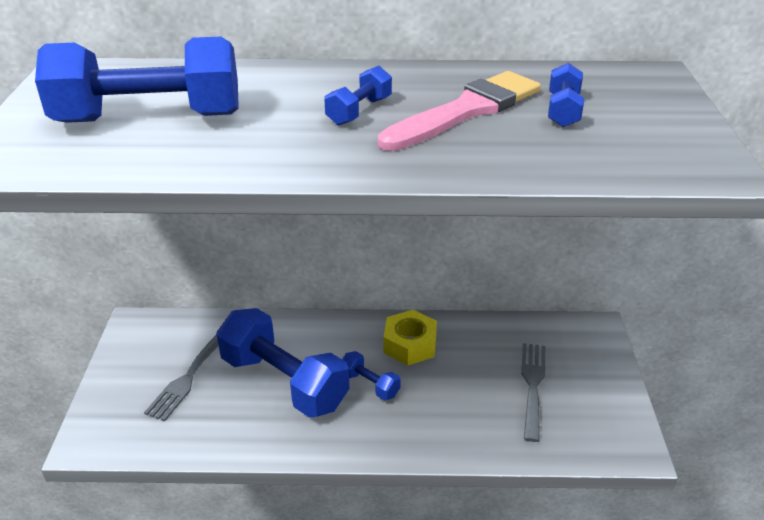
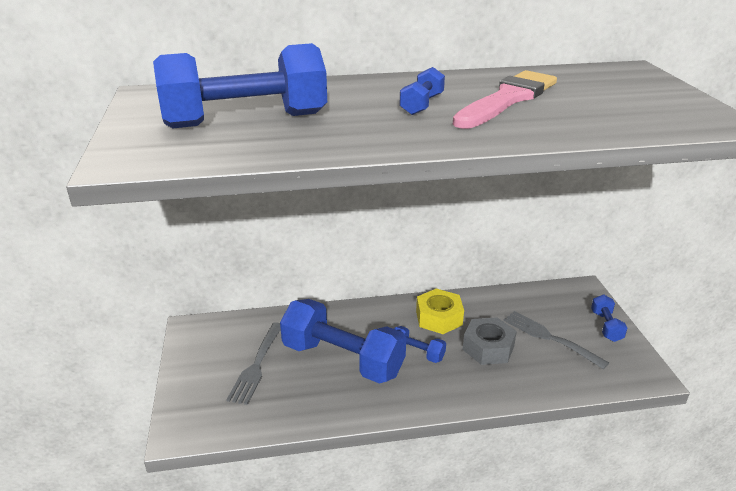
camera: 10 degrees left, 5 degrees down
(454, 389) = (488, 348): none -> grey nut
(533, 386) = (551, 338): grey fork -> grey fork turned 45 degrees counterclockwise
(563, 110) = (582, 94): blue dumbbell -> blue dumbbell (606, 326)

